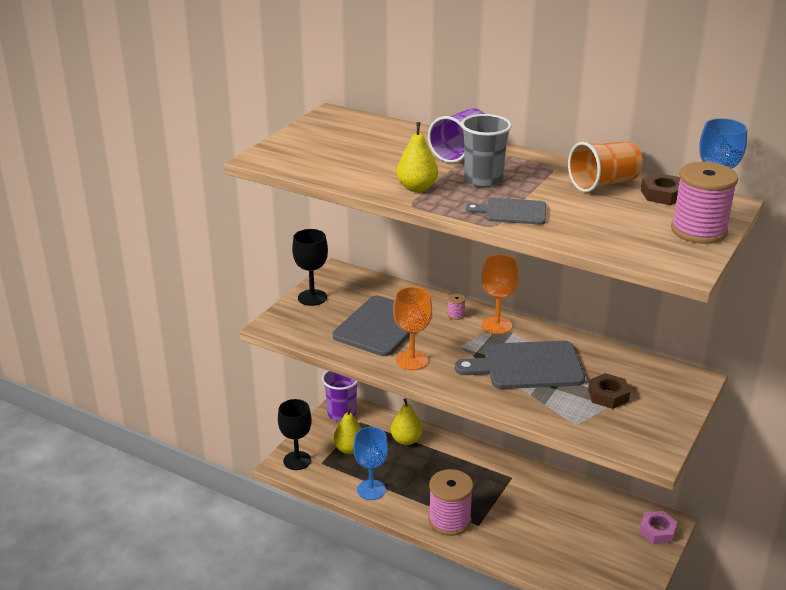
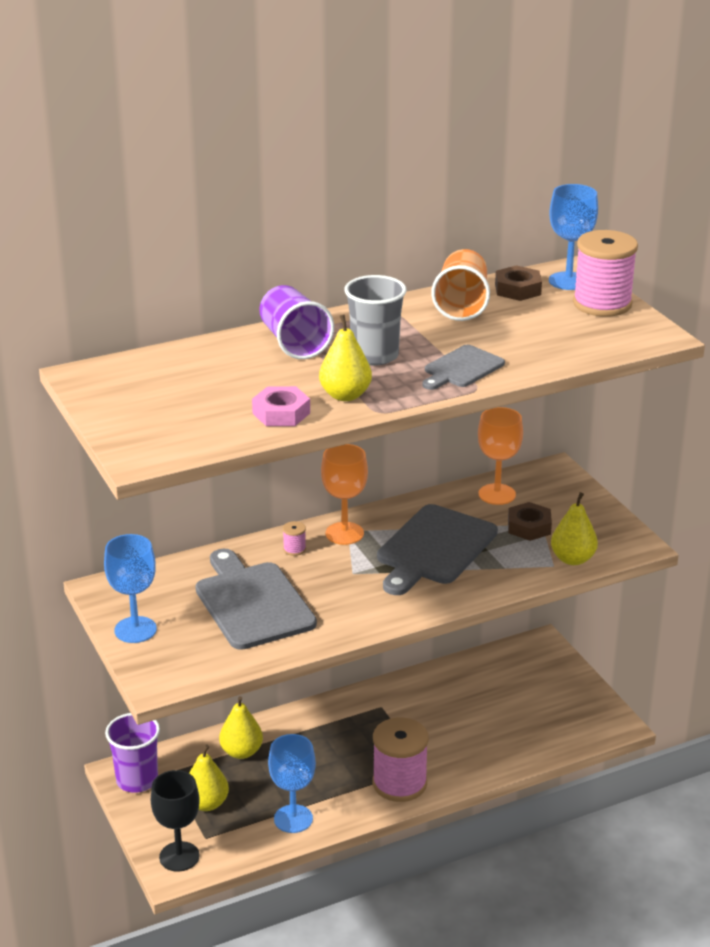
camera: 55 degrees left, 0 degrees up
(312, 297) = (135, 630): black goblet -> blue goblet
(412, 360) = (343, 614): orange goblet -> orange goblet (497, 494)
(595, 430) = (572, 559): none -> yellow pear
(657, 531) = (545, 656): pink nut -> pink nut (281, 413)

